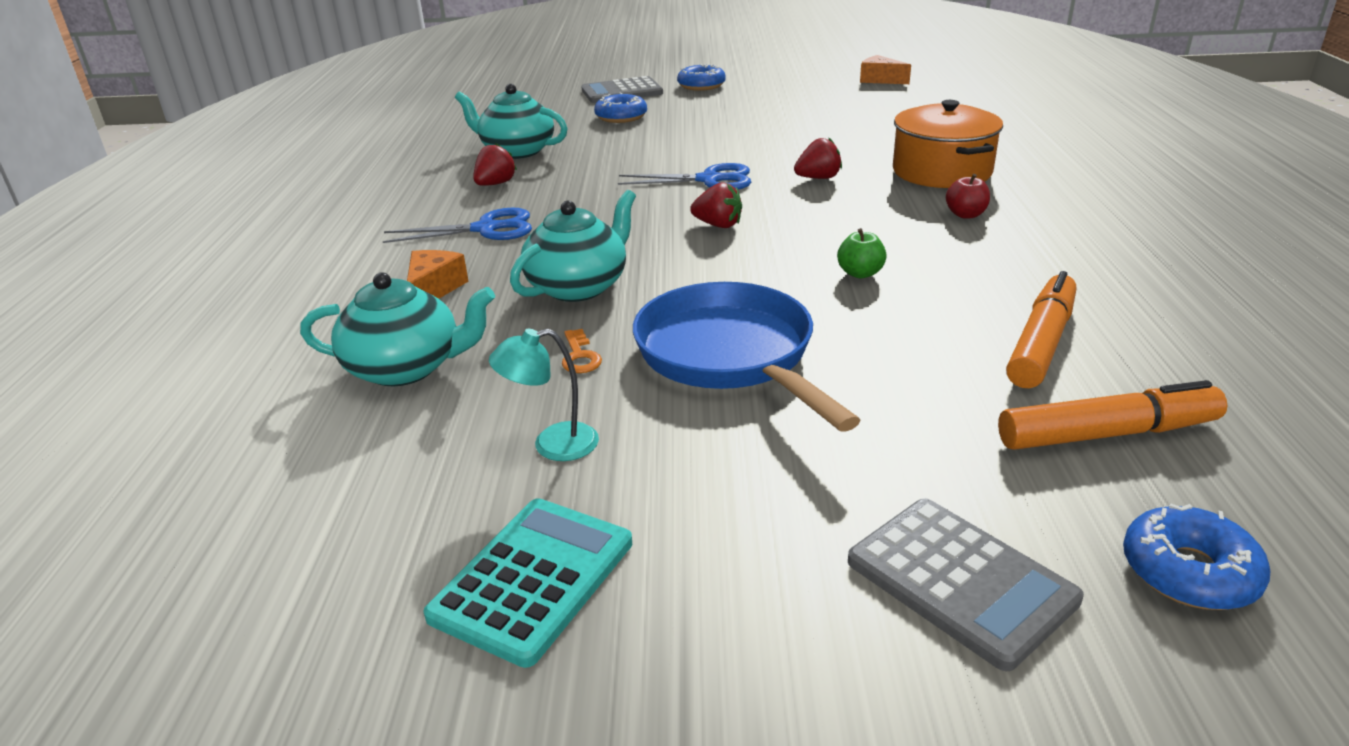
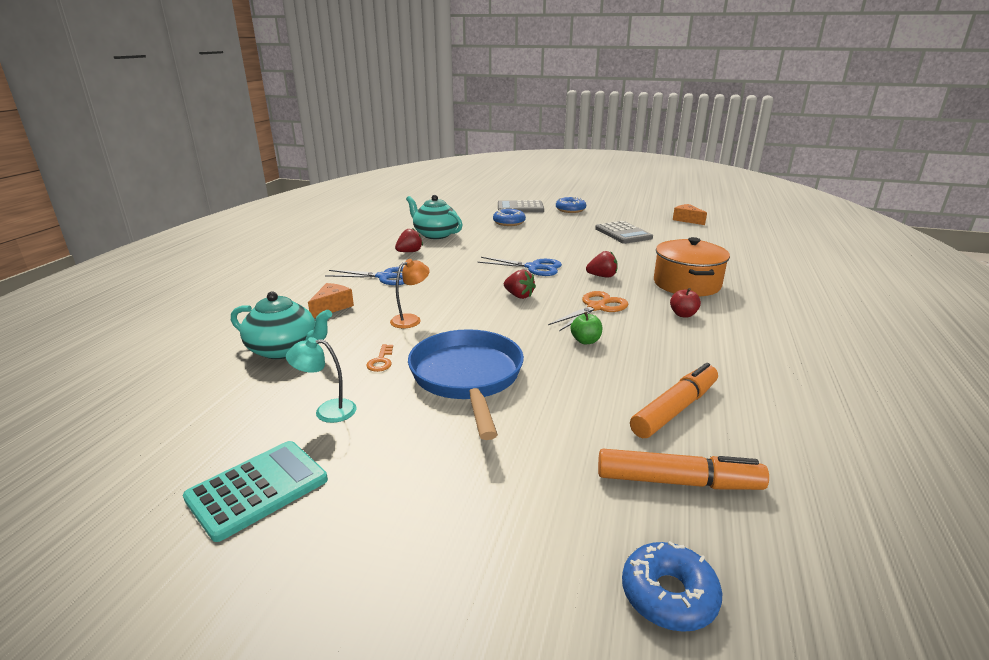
camera: 15 degrees right, 5 degrees down
(578, 287) = (411, 319): turquoise teapot -> orange lamp
(841, 224) = (596, 307): none -> orange scissors
(960, 581) = (505, 558): grey calculator -> grey calculator (623, 233)

